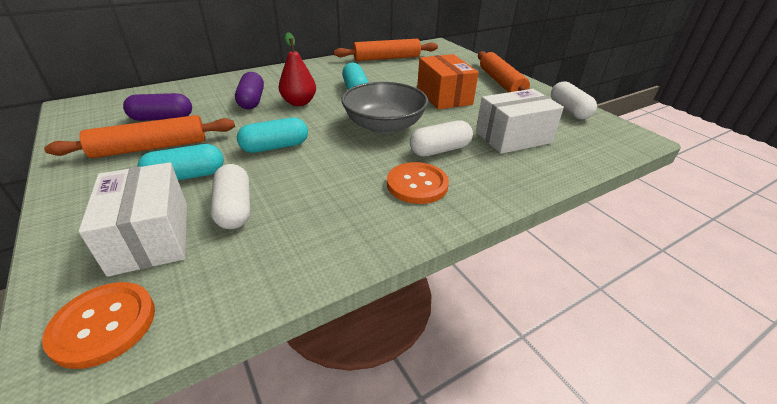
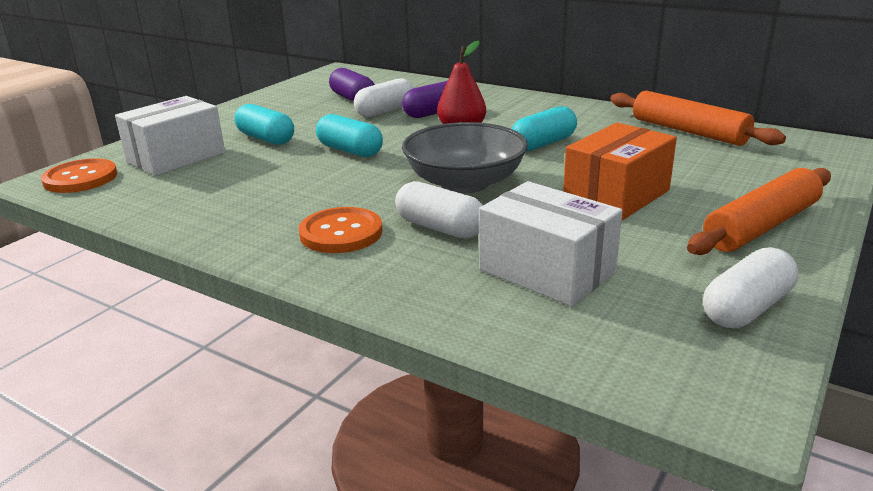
camera: 65 degrees right, 10 degrees down
(151, 147) = (299, 113): orange rolling pin -> none
(235, 208) = (231, 169): white capsule -> white capsule (385, 111)

